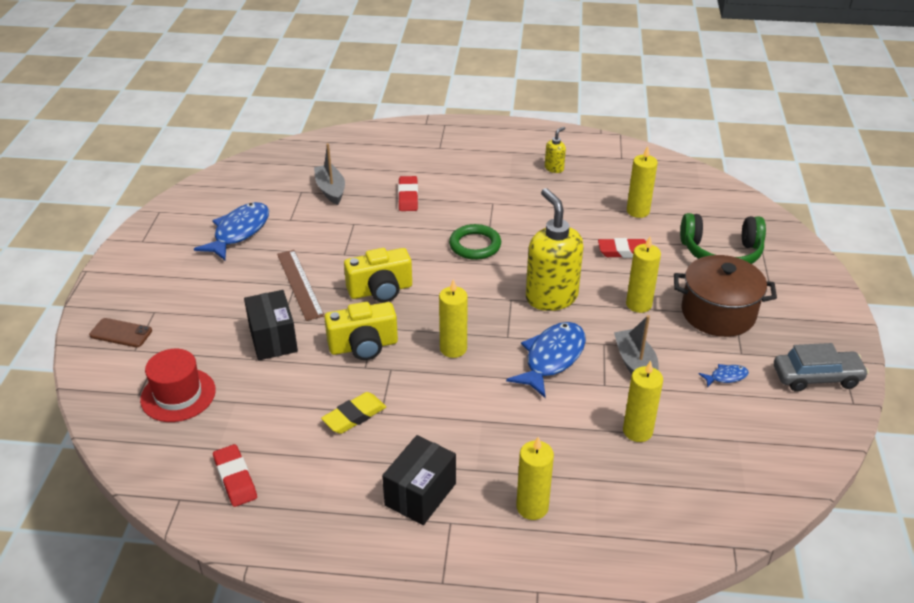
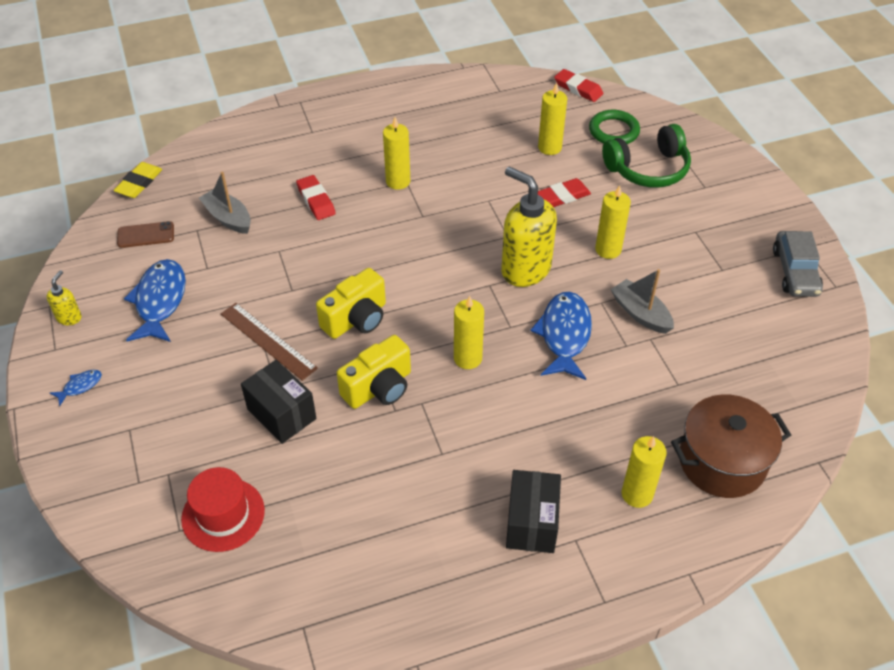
camera: 25 degrees left, 10 degrees up
(121, 333) = (109, 468): brown phone -> brown phone (146, 235)
(235, 478) = (345, 581): red eraser -> red eraser (578, 88)
(354, 416) = (418, 467): yellow eraser -> yellow eraser (139, 183)
(475, 245) = (418, 236): green ring -> green ring (613, 131)
(554, 168) = (442, 122): yellow soap dispenser -> yellow soap dispenser (69, 317)
(637, 431) = (681, 382): yellow candle -> yellow candle (398, 181)
(718, 313) = (680, 235): brown pot -> brown pot (722, 462)
(726, 377) = (723, 298): blue fish -> blue fish (80, 386)
(816, 377) = (795, 272): grey car -> grey car turned 120 degrees clockwise

